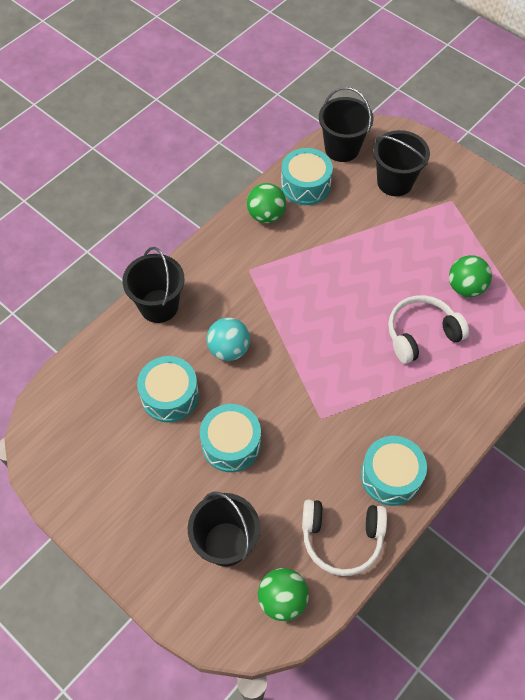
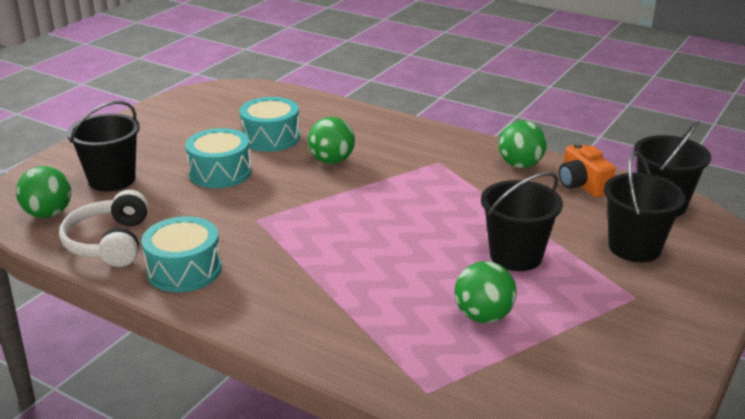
camera: 80 degrees right, 30 degrees down
(159, 306) = (372, 122): black bucket -> black bucket (516, 256)
(229, 349) = (331, 161): turquoise ball -> green ball
(305, 185) = (582, 185): turquoise drum -> orange camera
(421, 334) = (391, 282): white headphones -> none

